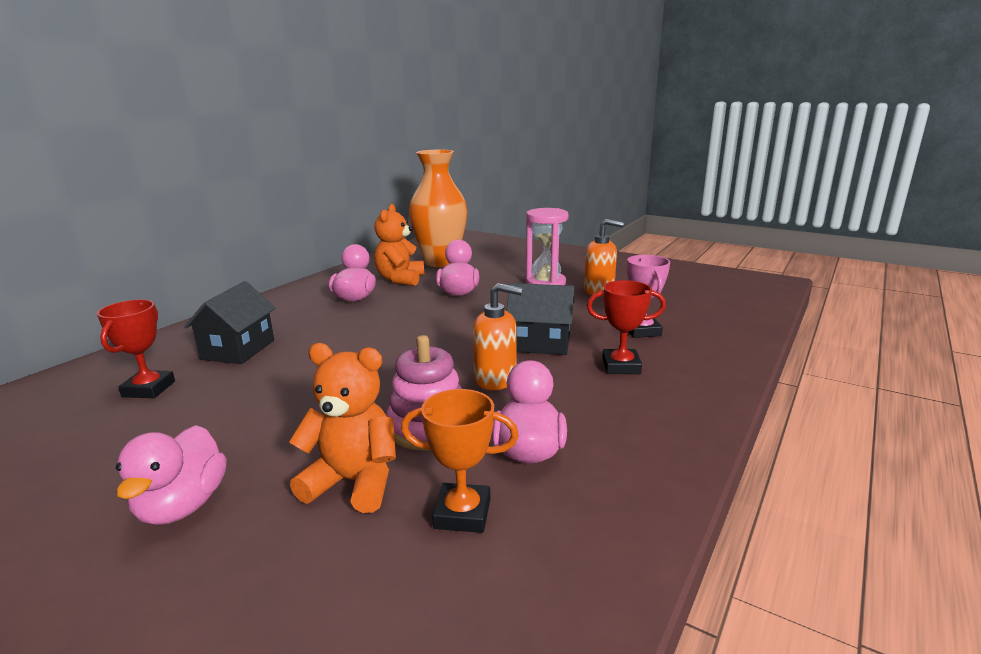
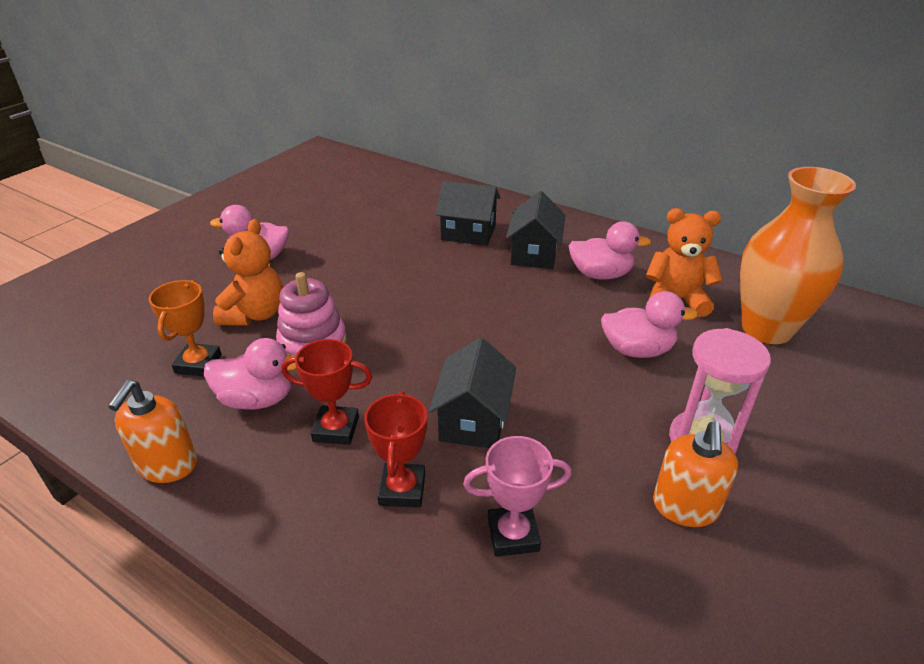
camera: 90 degrees right, 15 degrees up
(149, 389) = (405, 213): red trophy -> red trophy (336, 429)
(305, 320) = (534, 254): none -> black house
(496, 379) = (388, 382): orange soap dispenser -> orange soap dispenser (167, 466)

